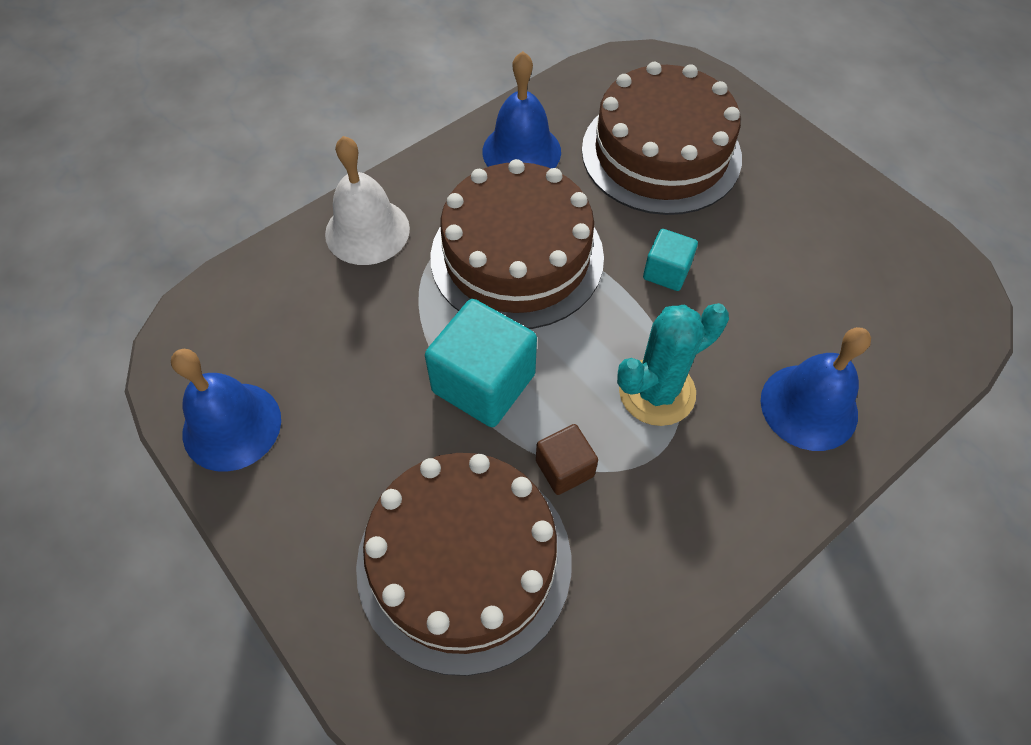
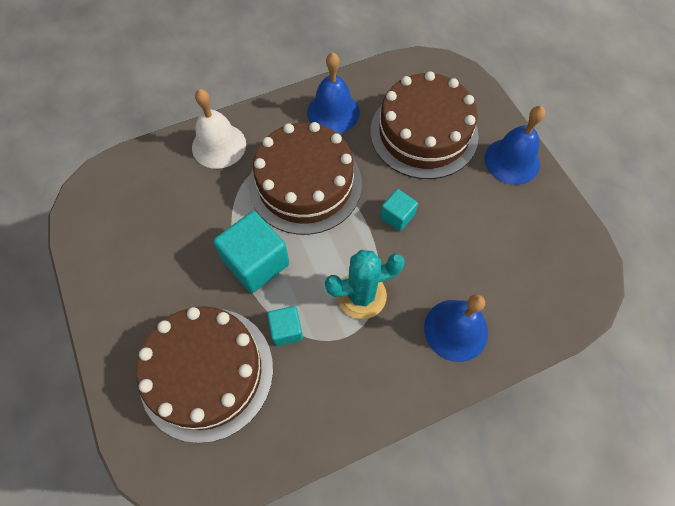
camera: 15 degrees right, 5 degrees up
(232, 426) = (100, 252): blue bell -> blue bell (512, 161)
(564, 468) = (286, 330): brown cube -> turquoise cube

